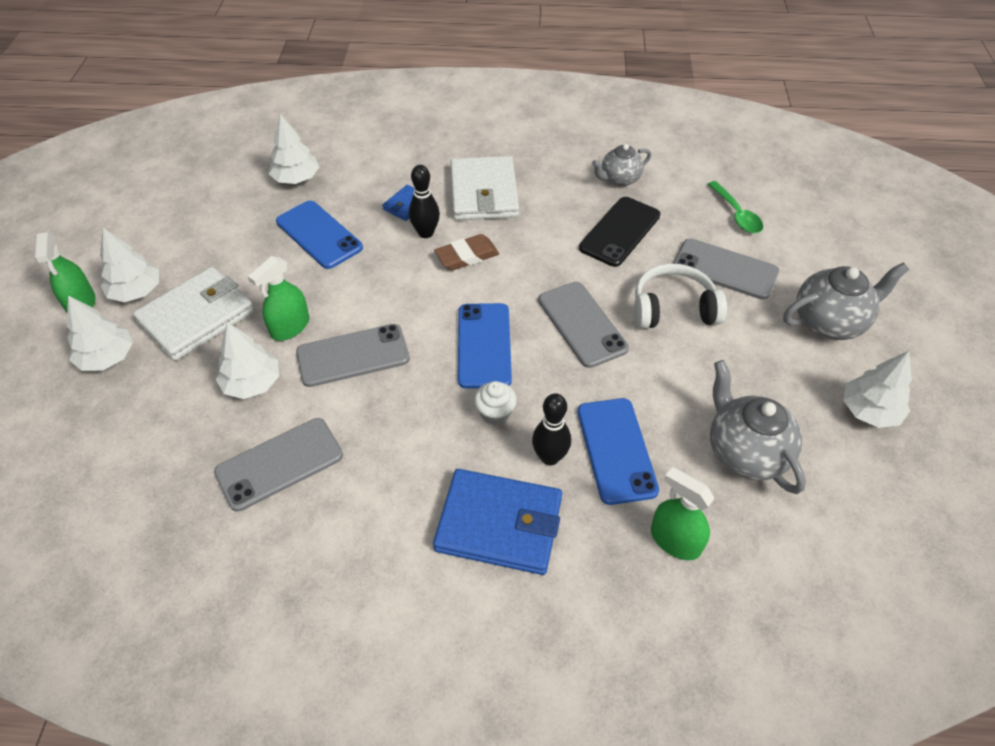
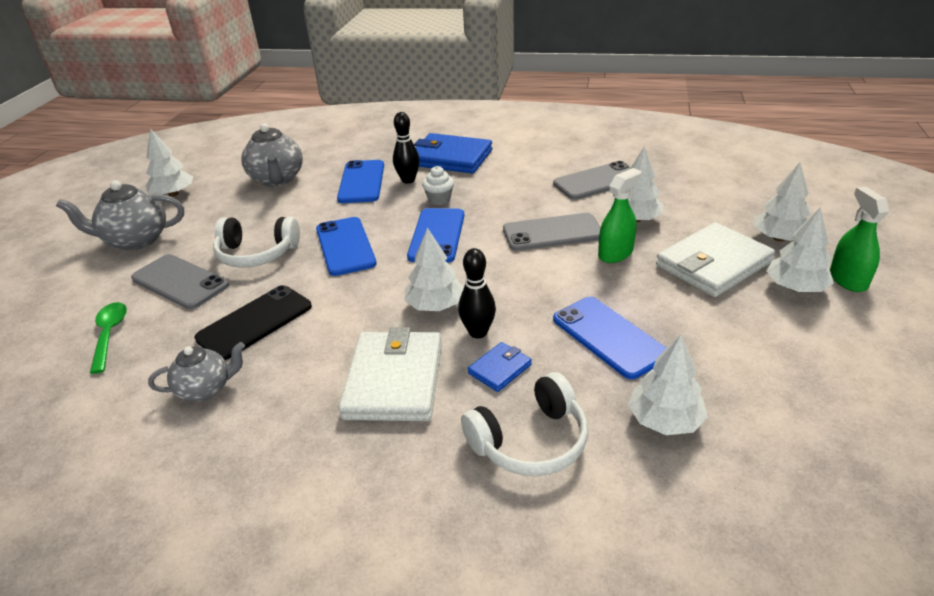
camera: 170 degrees left, 15 degrees down
(385, 162) = (530, 441): none -> white headphones
(467, 256) = (435, 305): brown eraser -> white tree
(582, 324) = (345, 246): grey phone -> blue phone
(675, 540) = (349, 151): green spray bottle -> none

